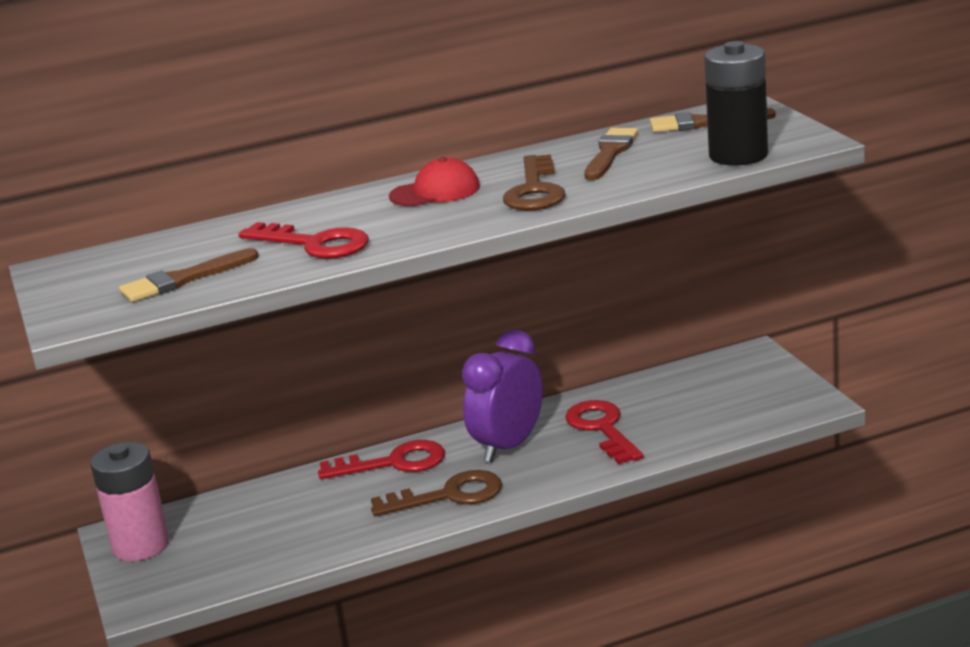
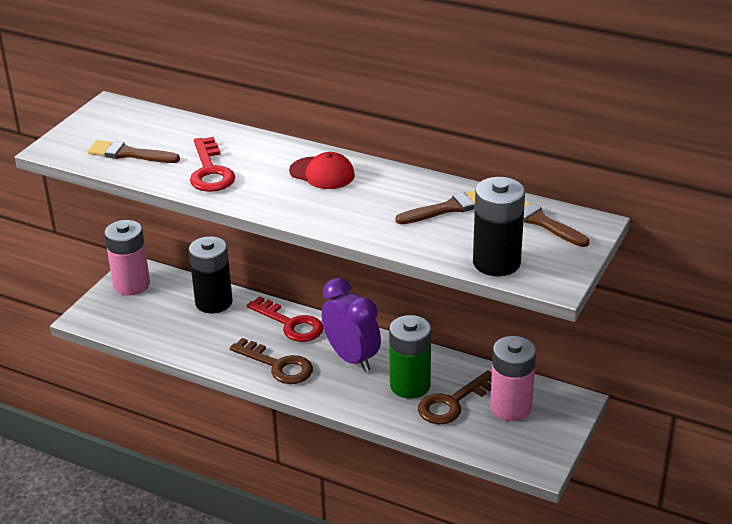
camera: 45 degrees right, 10 degrees up
(273, 499) = (214, 302): none -> black battery
(508, 446) = (352, 358): purple clock -> purple clock turned 60 degrees clockwise
(535, 190) = (358, 209): brown key -> brown key (452, 403)
(602, 429) = (410, 385): red key -> green battery
(714, 387) = (511, 407): none -> pink battery

